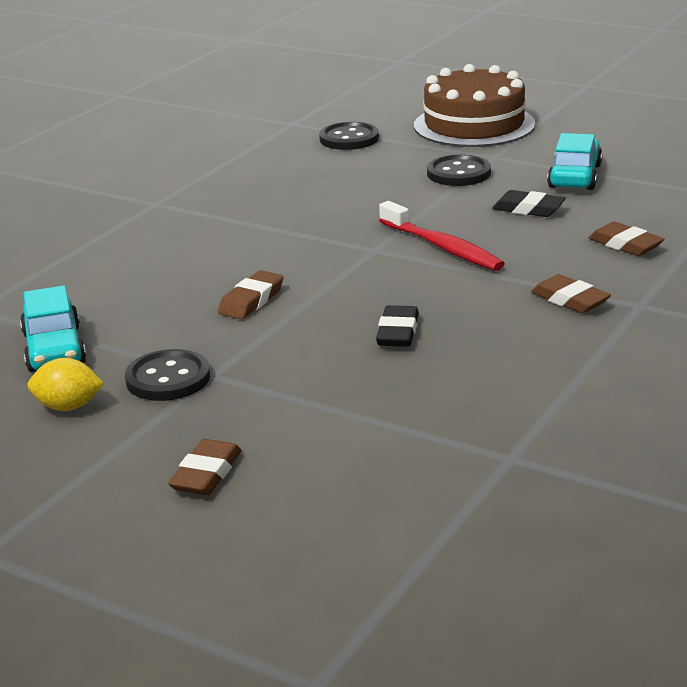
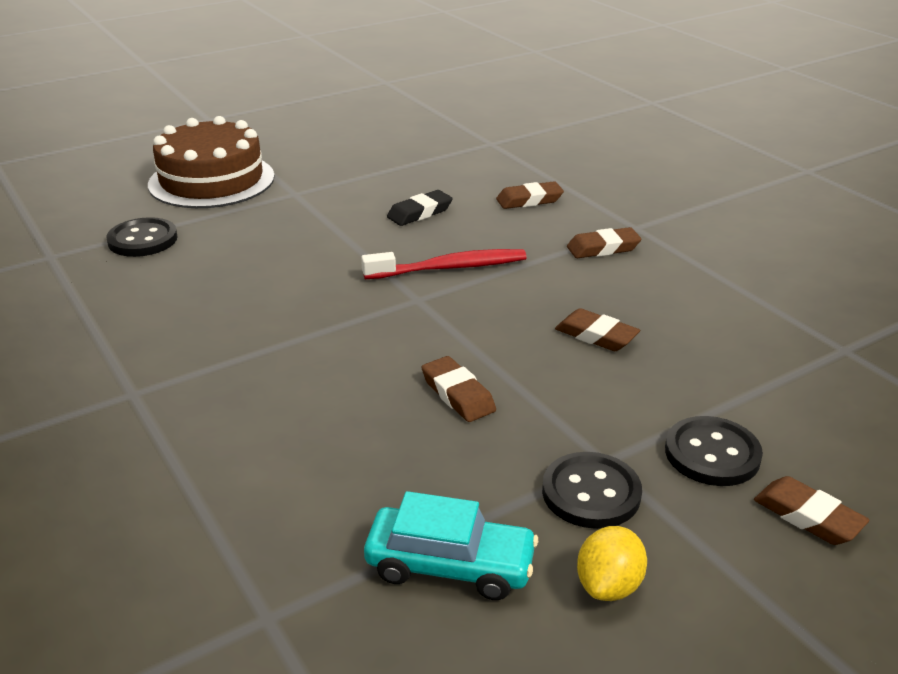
camera: 65 degrees left, 5 degrees up
(397, 332) = (596, 335): black eraser -> brown eraser
(458, 173) = (306, 217): black button -> black button (712, 454)
(574, 176) = (381, 178): turquoise car -> none

